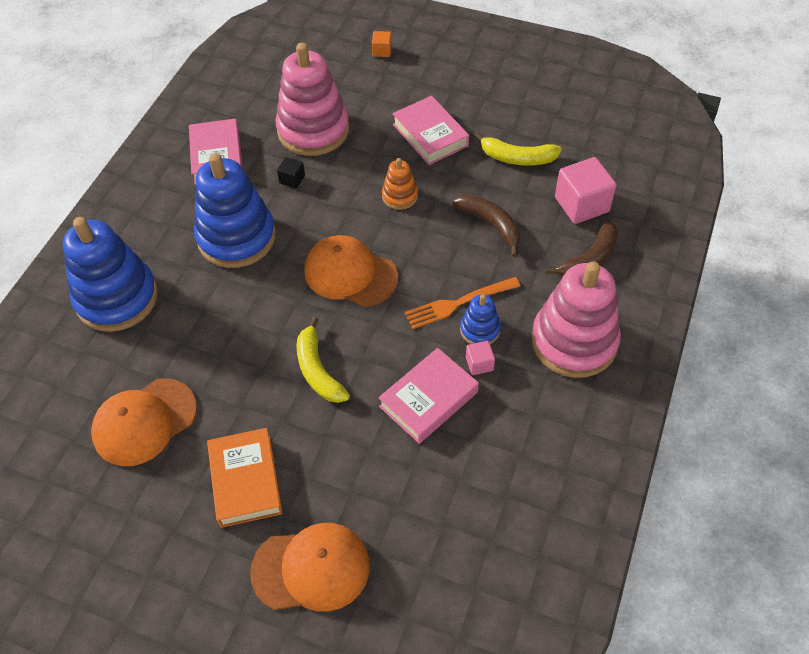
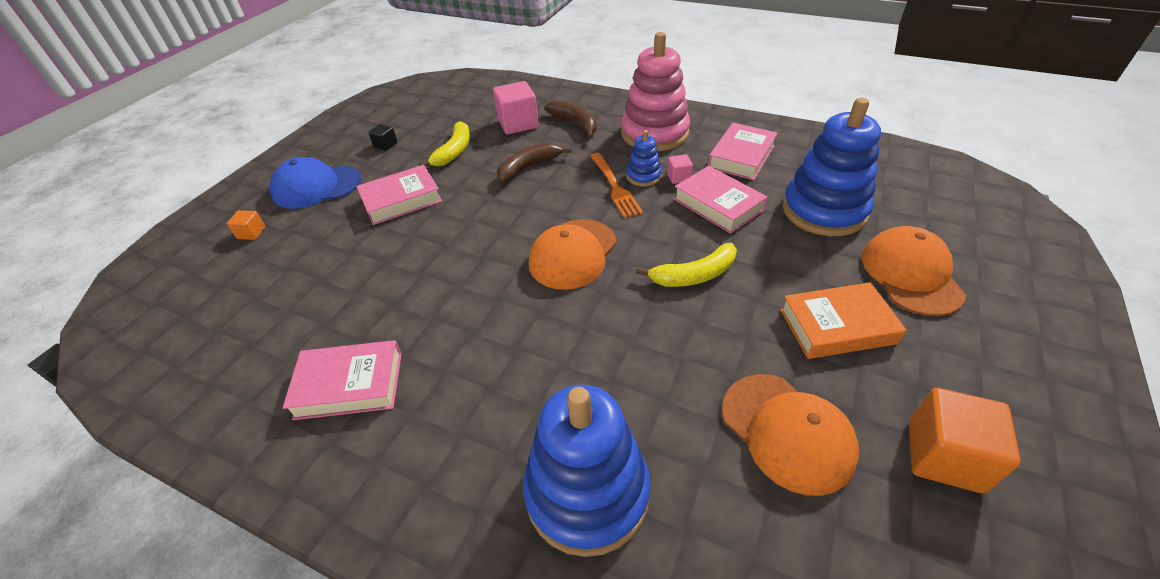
camera: 85 degrees left, 10 degrees down
(109, 528) = (944, 456): none -> orange cube
(236, 237) = (502, 354): blue stacking toy -> blue stacking toy (824, 210)
(292, 179) = (423, 304): black cube -> black cube (385, 145)
(313, 130) = (349, 288): pink stacking toy -> none
(400, 196) = (477, 220): orange stacking toy -> none
(449, 71) = (316, 187): none -> blue cap
(527, 433) = (741, 157): none -> pink book

